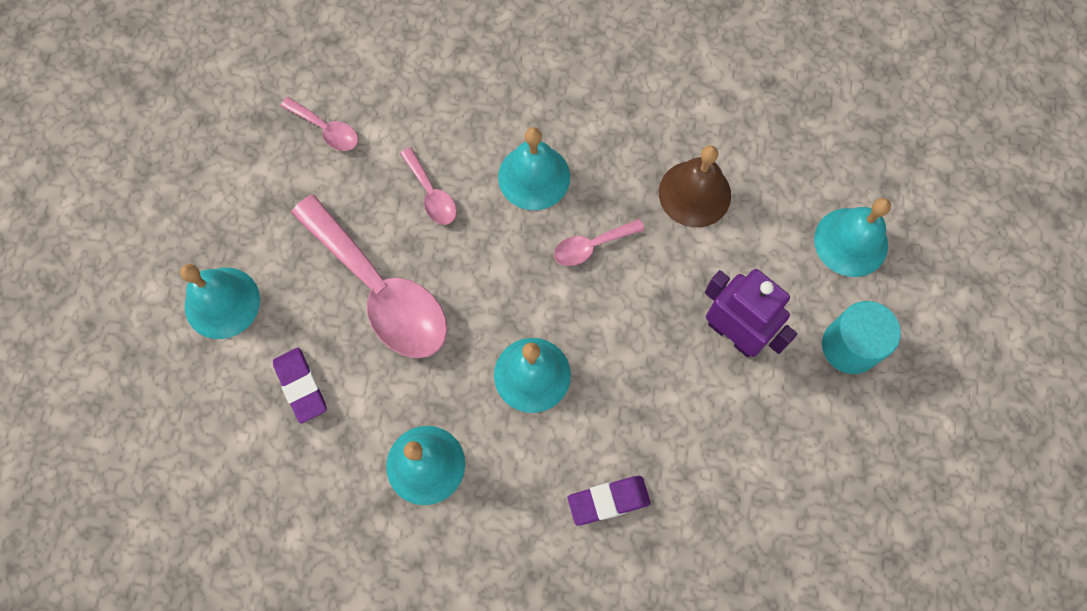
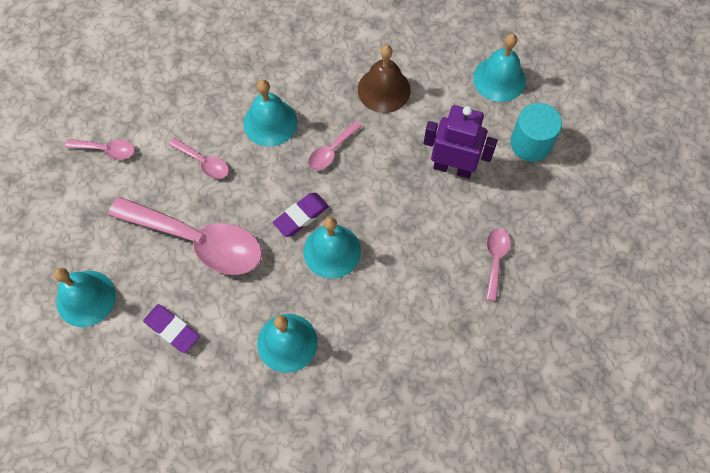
camera: 25 degrees left, 5 degrees down
(608, 500) = (423, 309): purple eraser -> purple eraser (301, 216)
(729, 478) = (495, 259): none -> pink spoon

